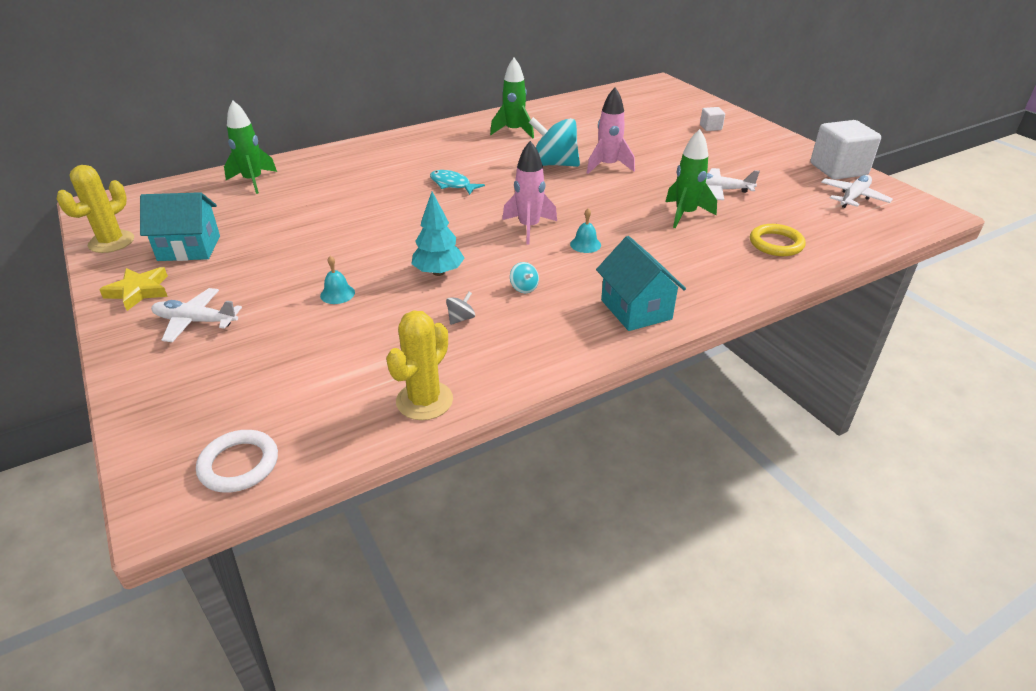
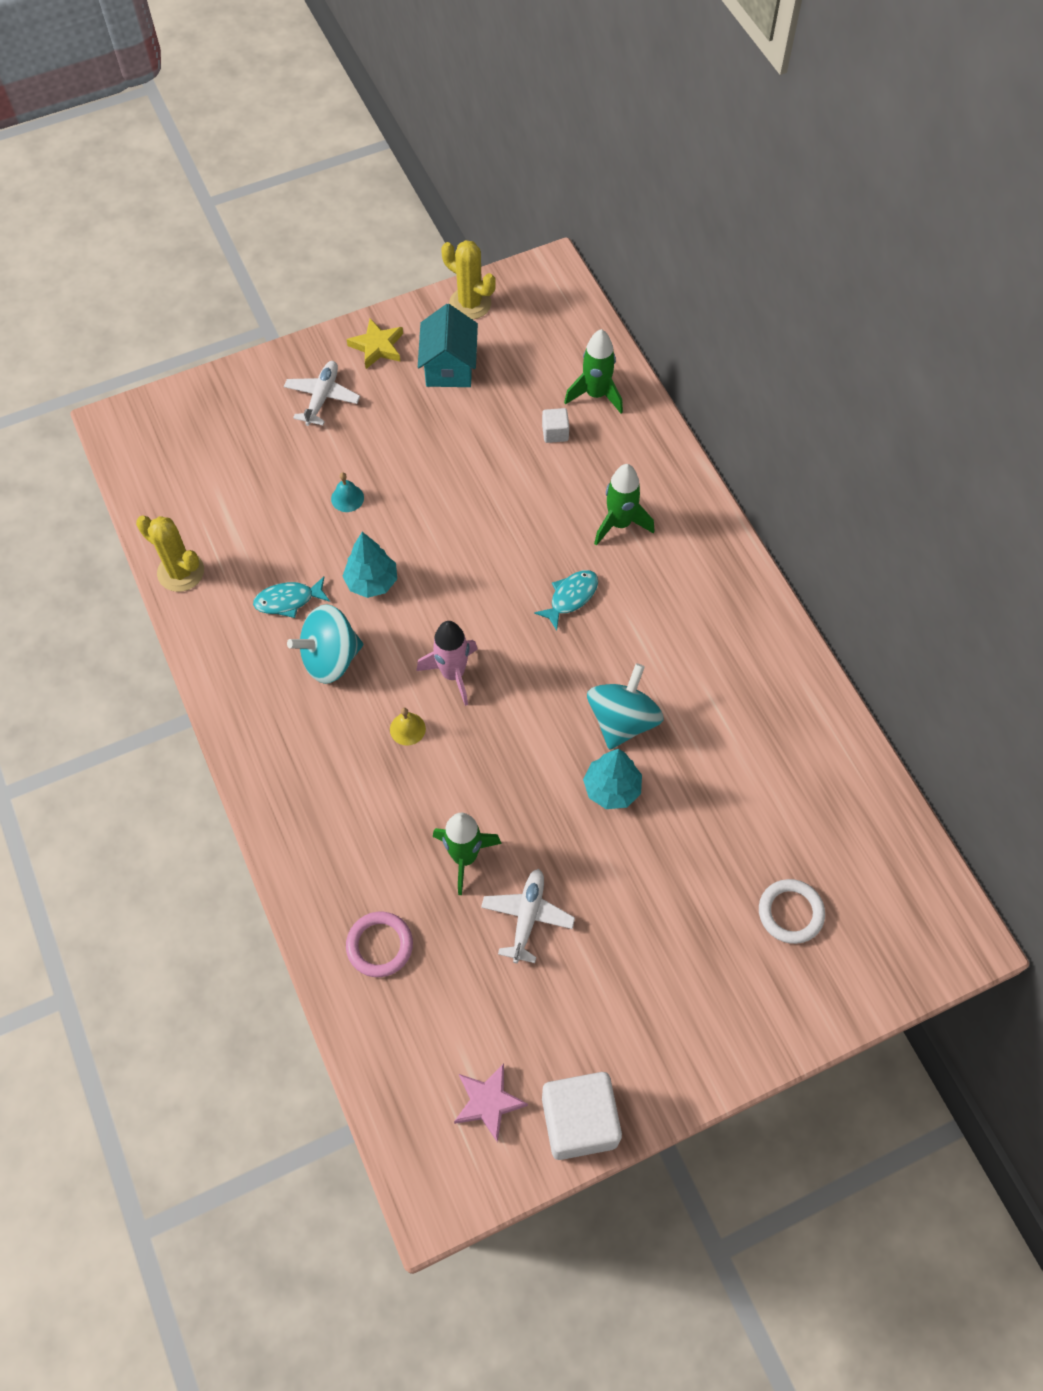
camera: 95 degrees right, 25 degrees up
(239, 464) = (140, 458): white ring -> white ring (790, 912)
(461, 318) = (288, 600): grey spinning top -> turquoise fish
(514, 131) = (737, 679): green rocket -> green rocket (620, 524)
(524, 288) = (330, 658): turquoise spinning top -> turquoise spinning top, size x2.39
(585, 244) = (407, 729): turquoise bell -> yellow bell
(608, 166) = (612, 789): pink rocket -> turquoise tree
(636, 309) = (274, 757): turquoise house -> none
(710, 127) = (748, 972): white cube -> white cube (555, 433)
(776, 244) = (380, 945): yellow ring -> pink ring
(853, 197) = (488, 1102): white plane -> pink star

